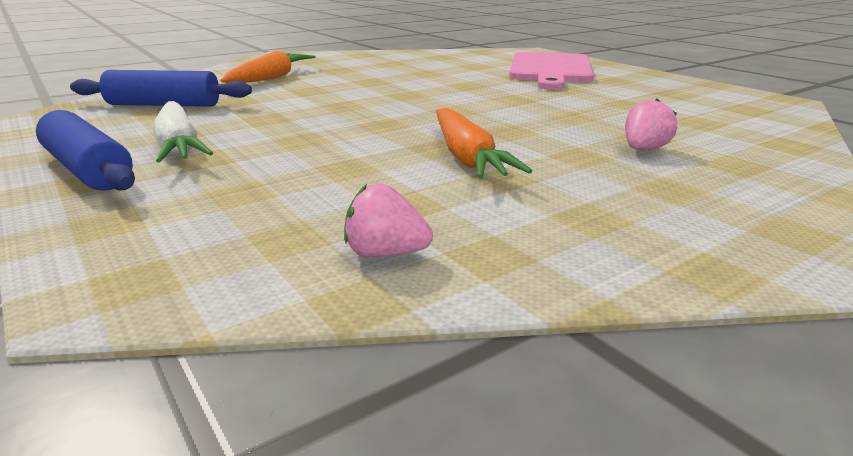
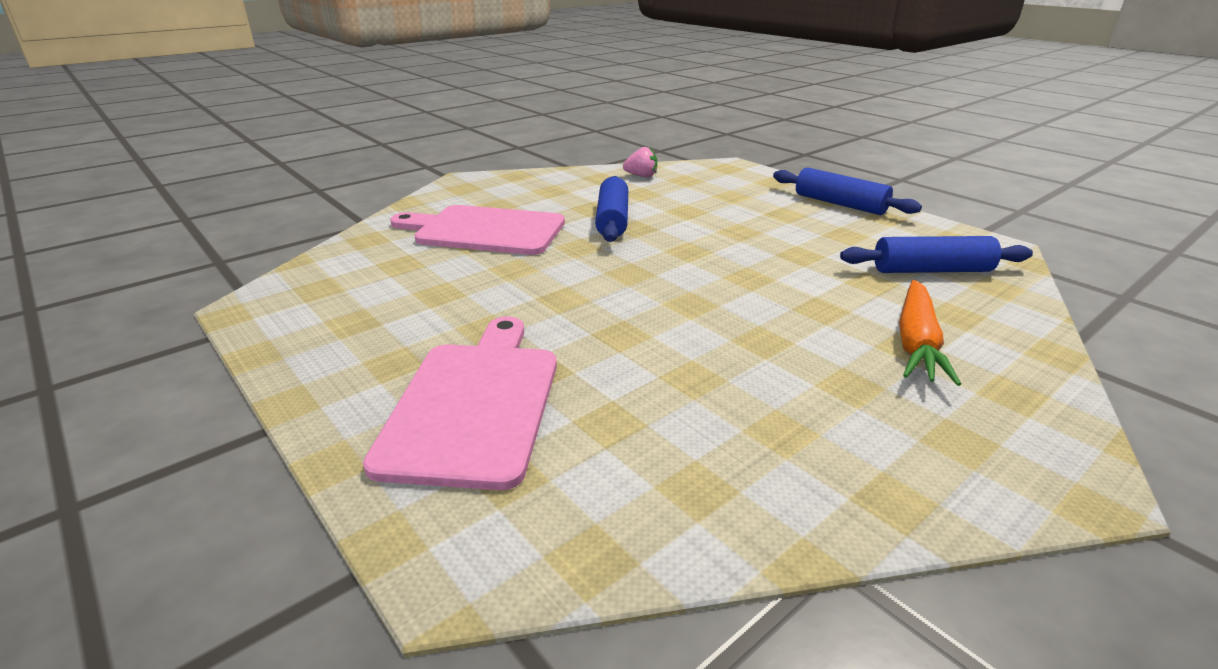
camera: 175 degrees right, 5 degrees up
(178, 145) = (820, 222): white carrot -> none
(467, 157) = (612, 220): orange carrot -> blue rolling pin
(644, 149) = (485, 230): pink strawberry -> pink cutting board

